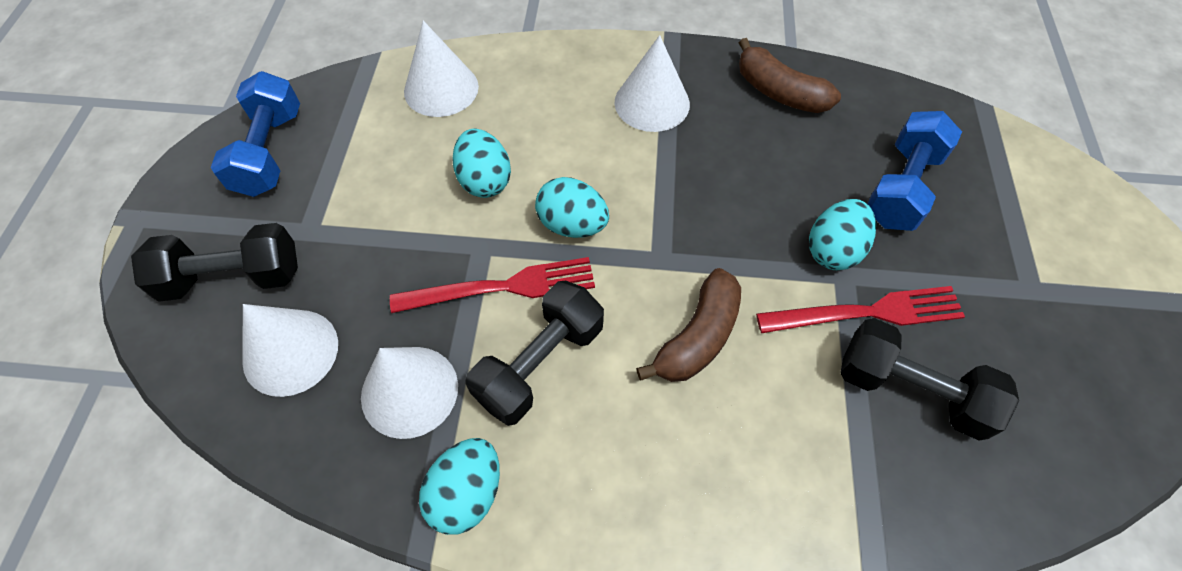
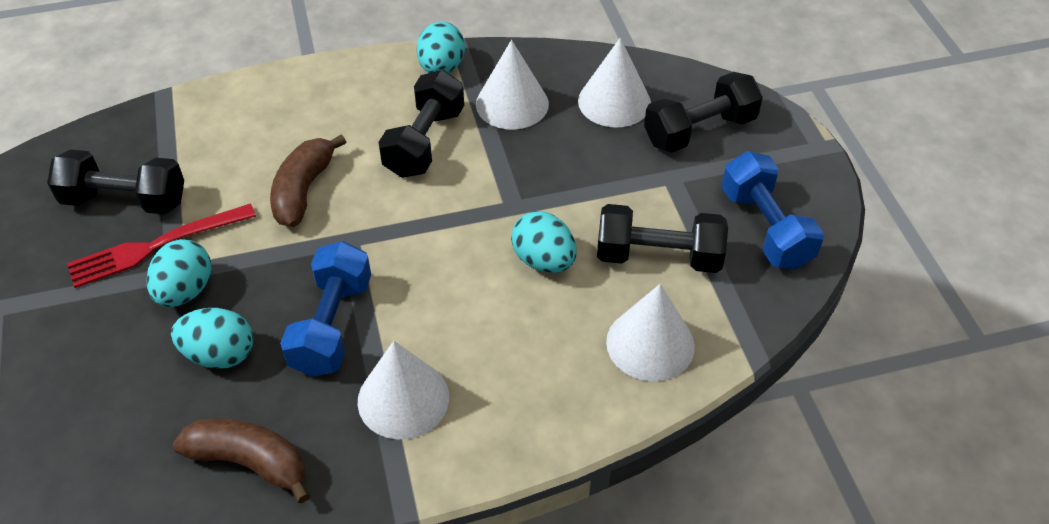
camera: 160 degrees right, 10 degrees down
(382, 154) = (658, 256): none -> black dumbbell
(502, 287) = (479, 181): red fork -> none
(572, 225) = (441, 245): turquoise egg -> turquoise egg (220, 354)
(901, 187) = (107, 376): blue dumbbell -> blue dumbbell (332, 325)

